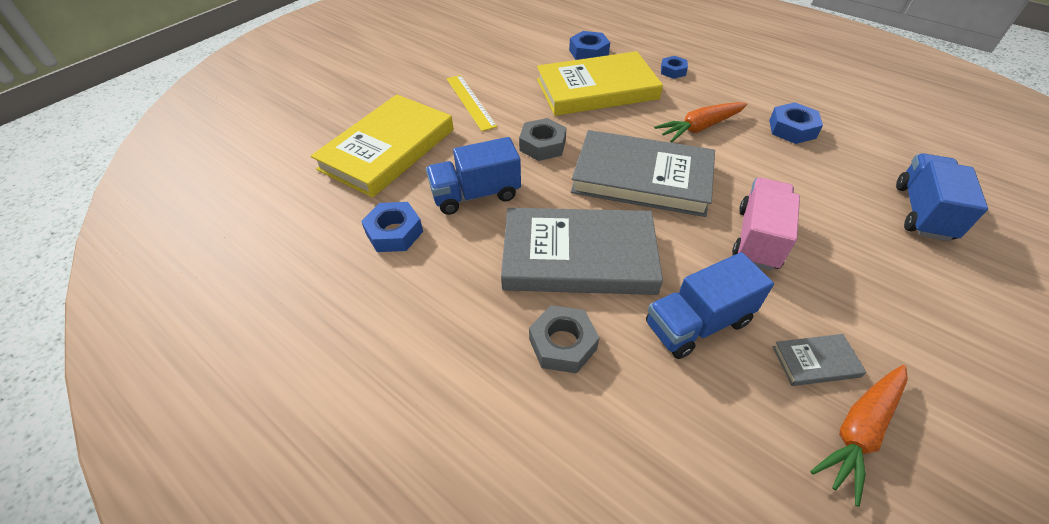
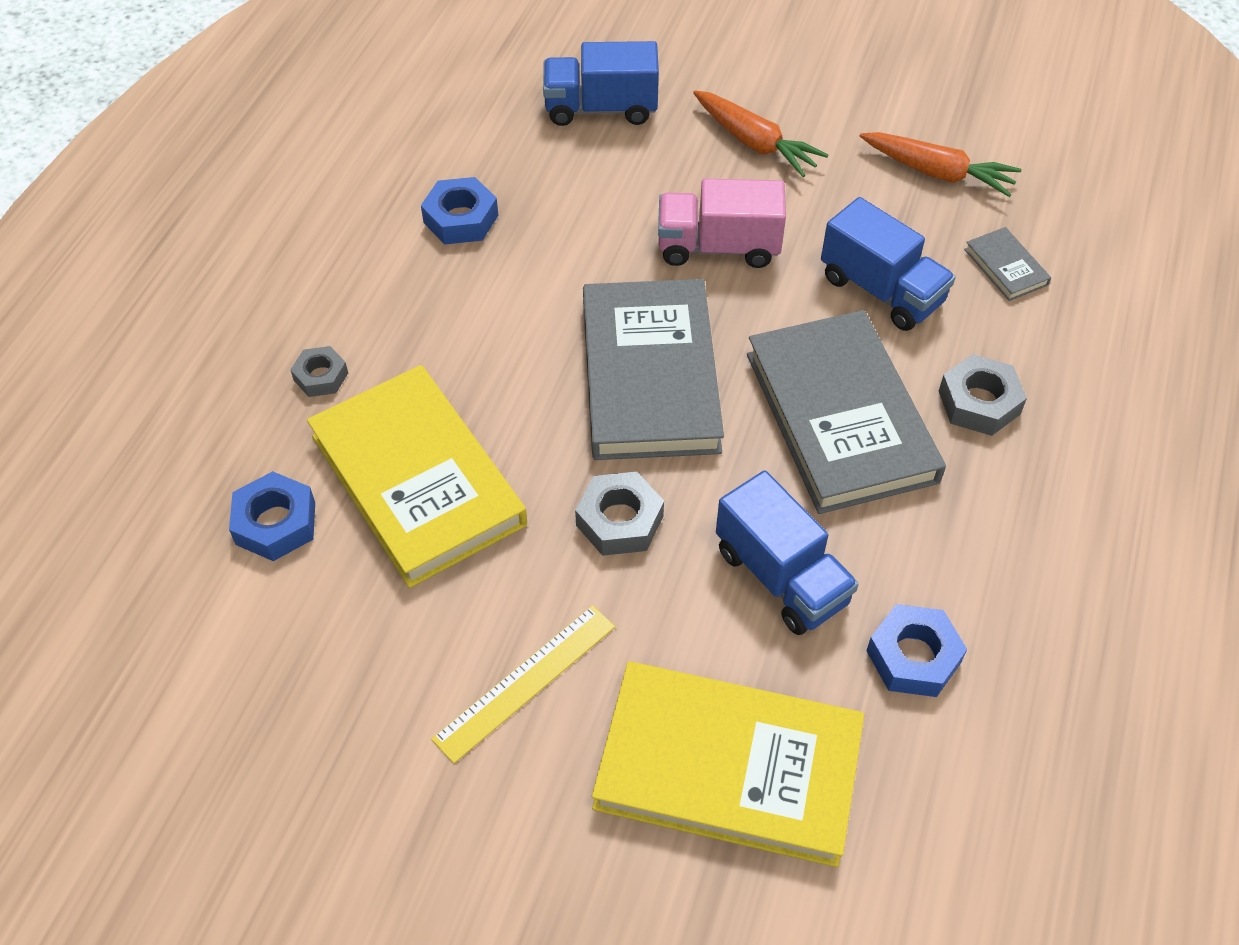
camera: 110 degrees left, 5 degrees up
(673, 71) = (321, 376): blue nut -> grey nut
(700, 127) = (493, 322): orange carrot -> orange carrot (754, 142)
(815, 362) = (877, 199): grey book -> grey book (1006, 267)

